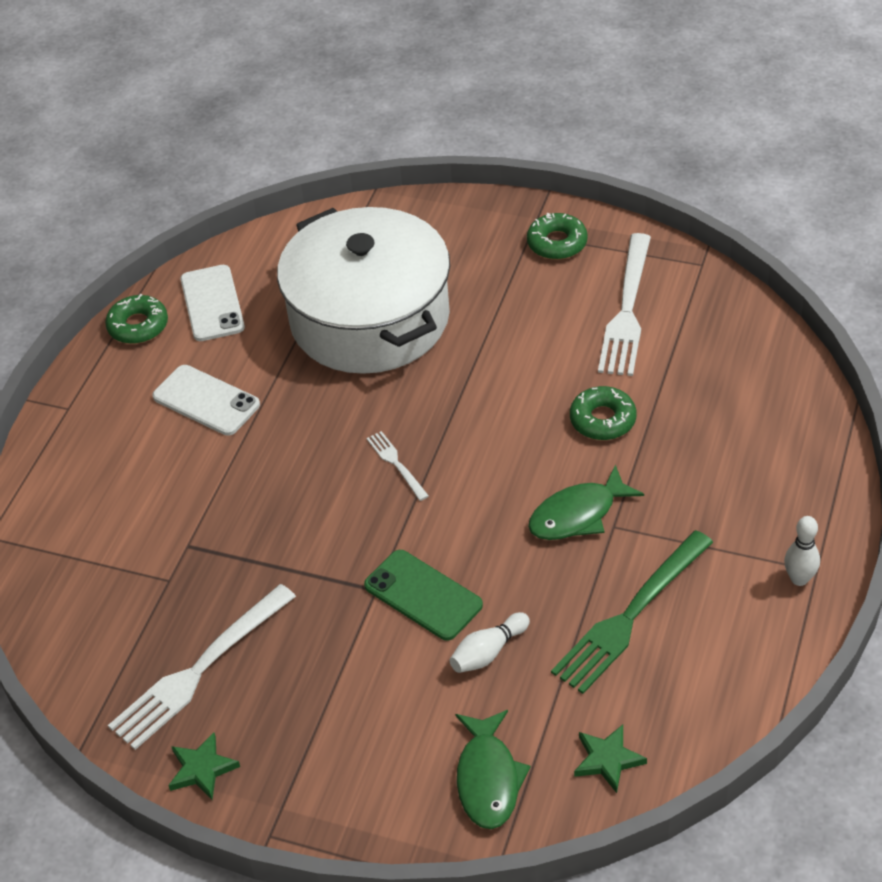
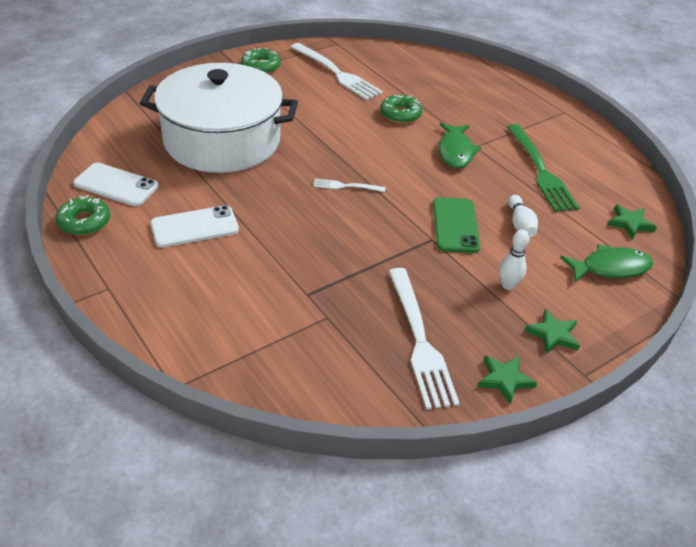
camera: 60 degrees left, 5 degrees down
(310, 777) = (553, 334): none -> green star
(423, 595) = (455, 225): green phone -> green phone turned 75 degrees counterclockwise
(488, 779) = (610, 268): green fish -> green fish turned 45 degrees counterclockwise
(799, 579) = (565, 118): white bowling pin -> white bowling pin (508, 285)

